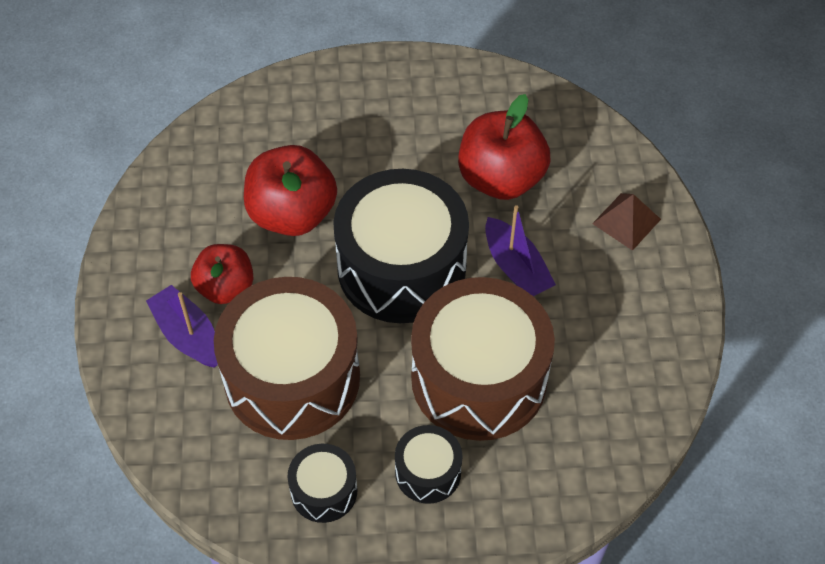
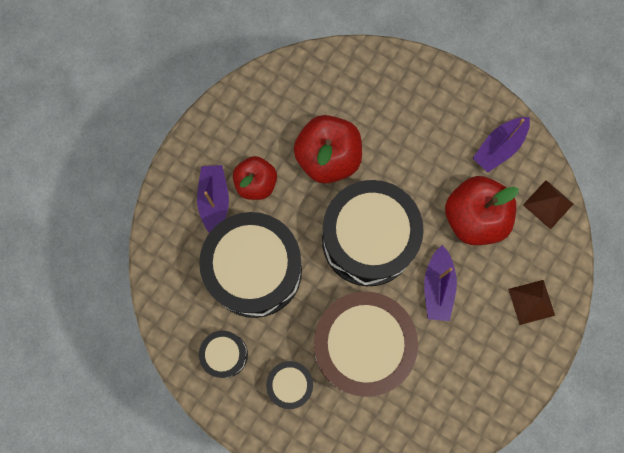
camera: 35 degrees right, 20 degrees up
(292, 378) = (255, 270): brown drum -> black drum
(473, 99) = (499, 147): none -> purple boat
(567, 121) = (548, 204): none -> brown pyramid

